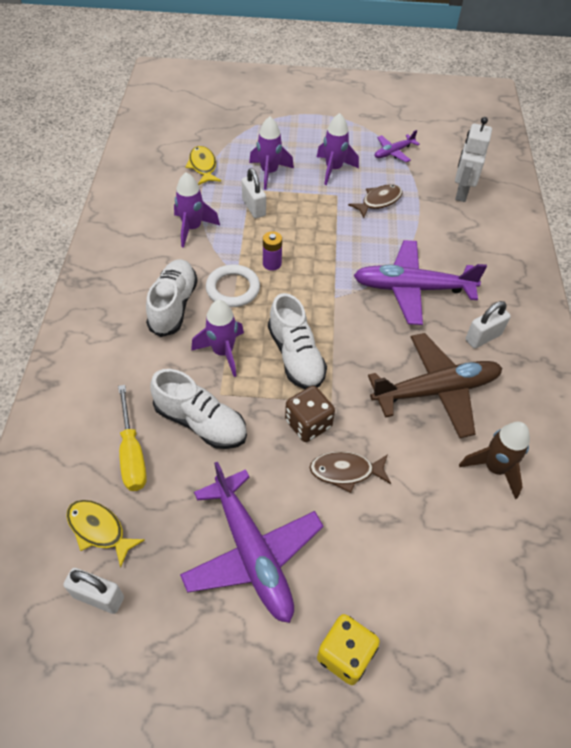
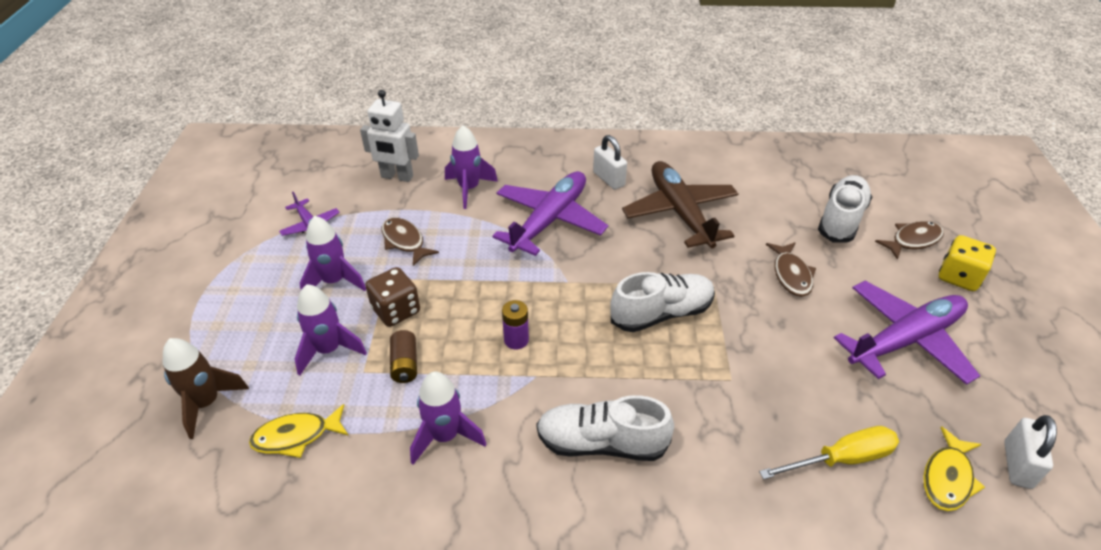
camera: 90 degrees left, 10 degrees down
(201, 422) = (775, 394): white shoe -> white shoe (841, 219)
(223, 352) = (670, 381): purple rocket -> purple rocket (469, 189)
(233, 288) = (563, 378): white ring -> none
(254, 208) = (405, 364): white padlock -> brown battery
(308, 424) = (747, 302): brown dice -> brown dice (396, 310)
(408, 624) = (912, 240): none -> brown fish
(413, 289) = (549, 220): purple plane -> purple plane turned 150 degrees counterclockwise
(494, 468) = (751, 185): brown rocket -> brown rocket (207, 403)

